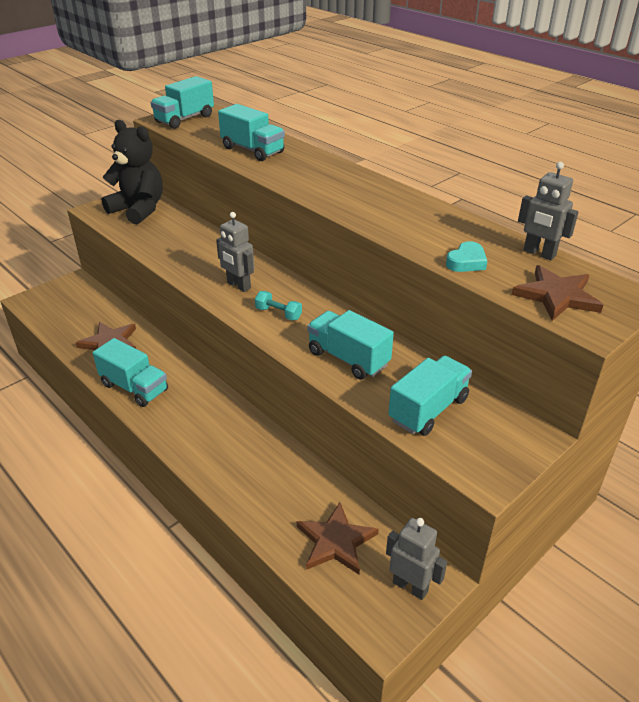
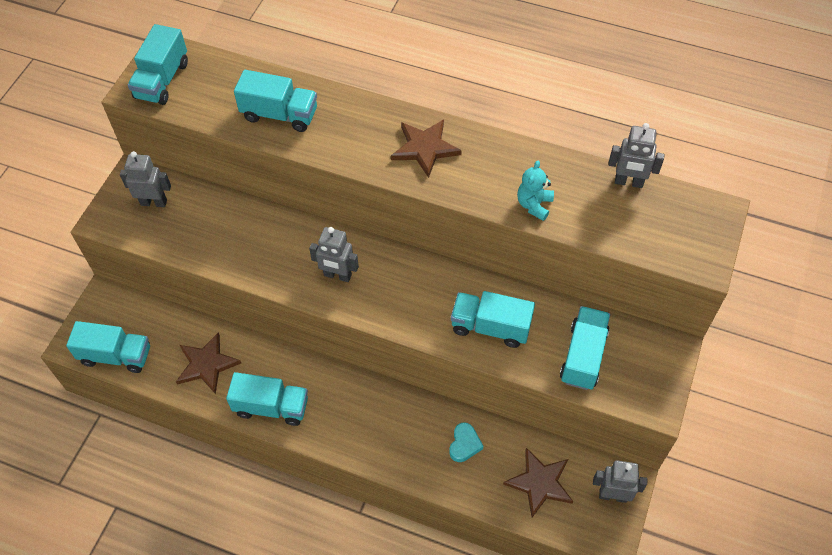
camera: 25 degrees left, 20 degrees up
(50, 316) = (116, 355): none -> turquoise truck
(139, 210) = (154, 202): black teddy bear -> grey robot
(278, 313) = (398, 297): turquoise dumbbell -> none
(429, 244) = (534, 205): none -> turquoise teddy bear
(466, 262) = (576, 218): turquoise heart -> turquoise heart (464, 444)
(557, 296) = (665, 234): brown star -> brown star (425, 148)

